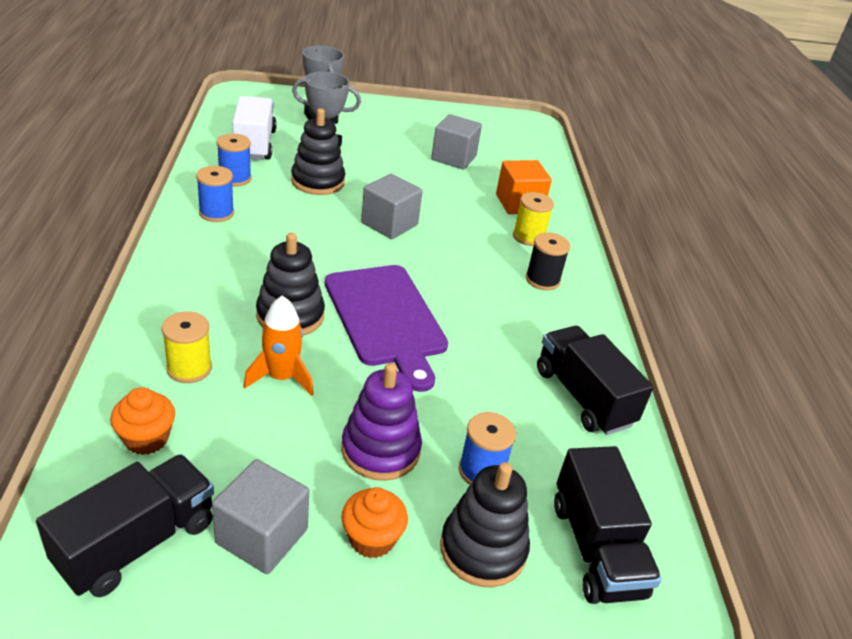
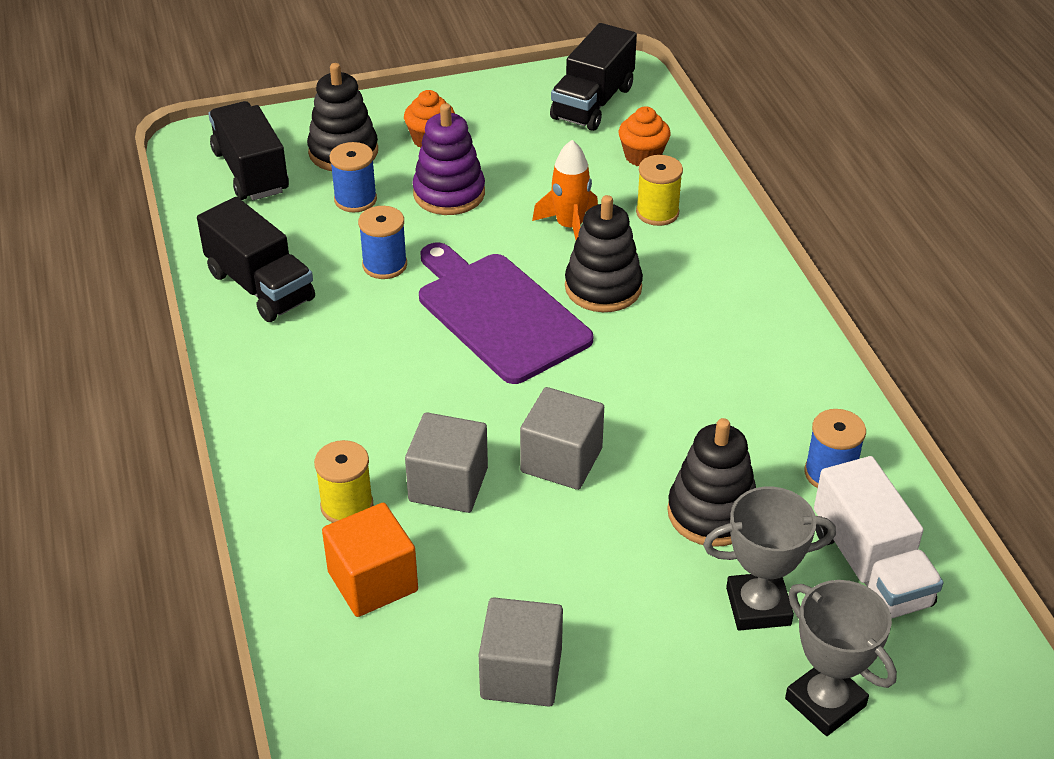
camera: 170 degrees right, 5 degrees up
(216, 213) = (796, 399): blue spool -> blue spool (385, 265)
(262, 536) = (511, 124): grey cube -> grey cube (448, 484)
(542, 280) = (317, 428): black spool -> none

